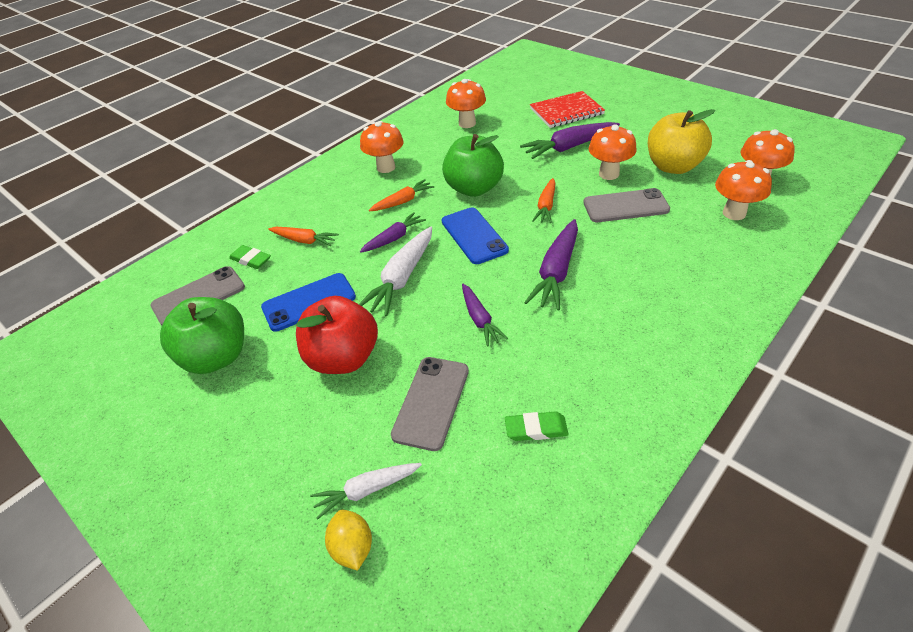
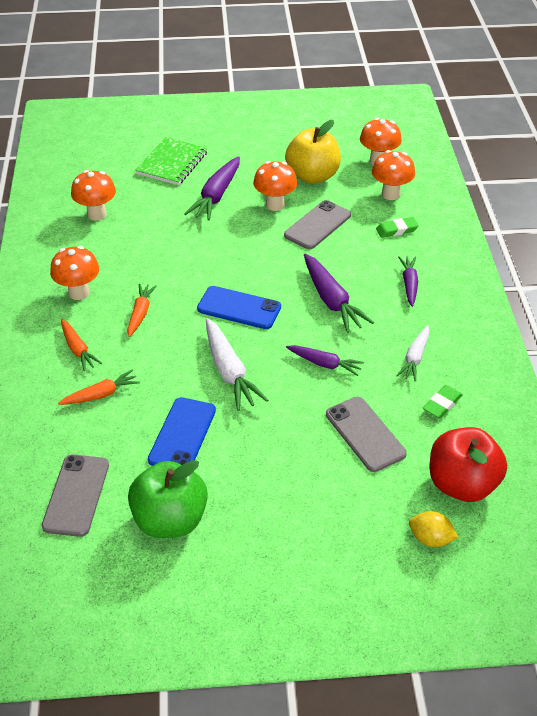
camera: 50 degrees left, 0 degrees up
(251, 259) = (75, 439): green eraser -> green eraser (396, 230)
(343, 358) = (269, 451): red apple -> red apple (462, 484)
(367, 490) = (397, 507): white carrot -> white carrot (415, 358)
(394, 238) = (178, 347): purple carrot -> purple carrot (409, 284)
(474, 188) = (186, 270): green apple -> none
(546, 206) = (262, 255): orange carrot -> orange carrot (78, 349)
(566, 111) = (172, 163): red notebook -> green notebook

